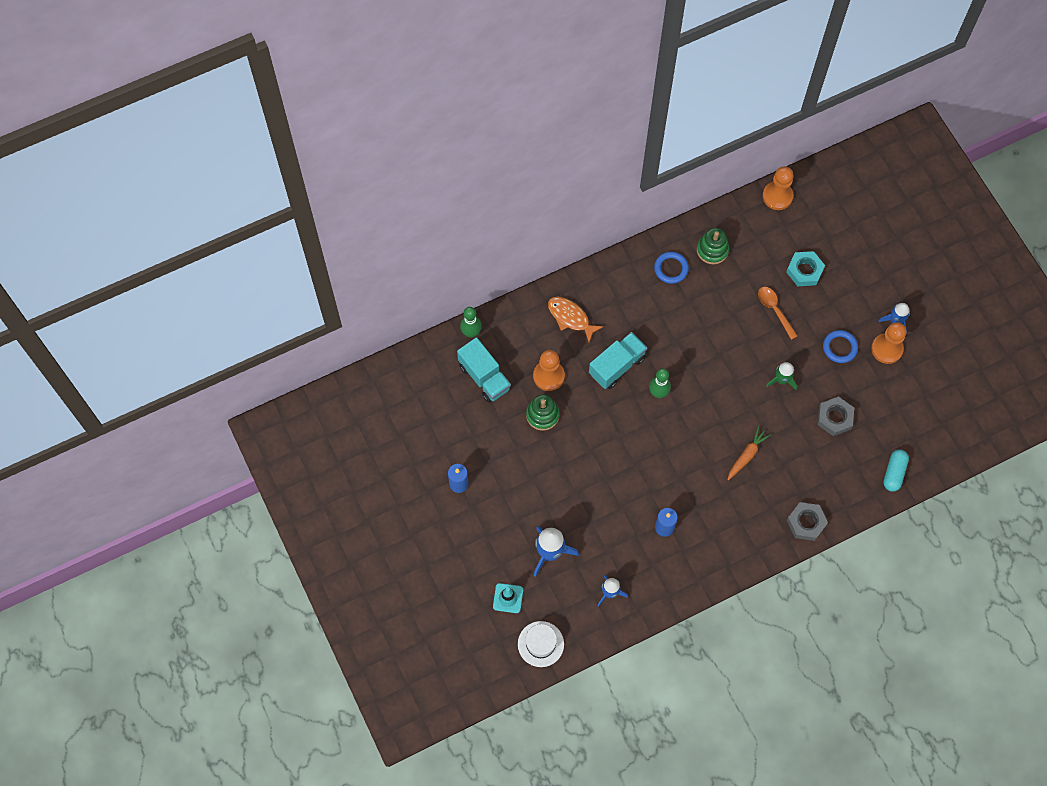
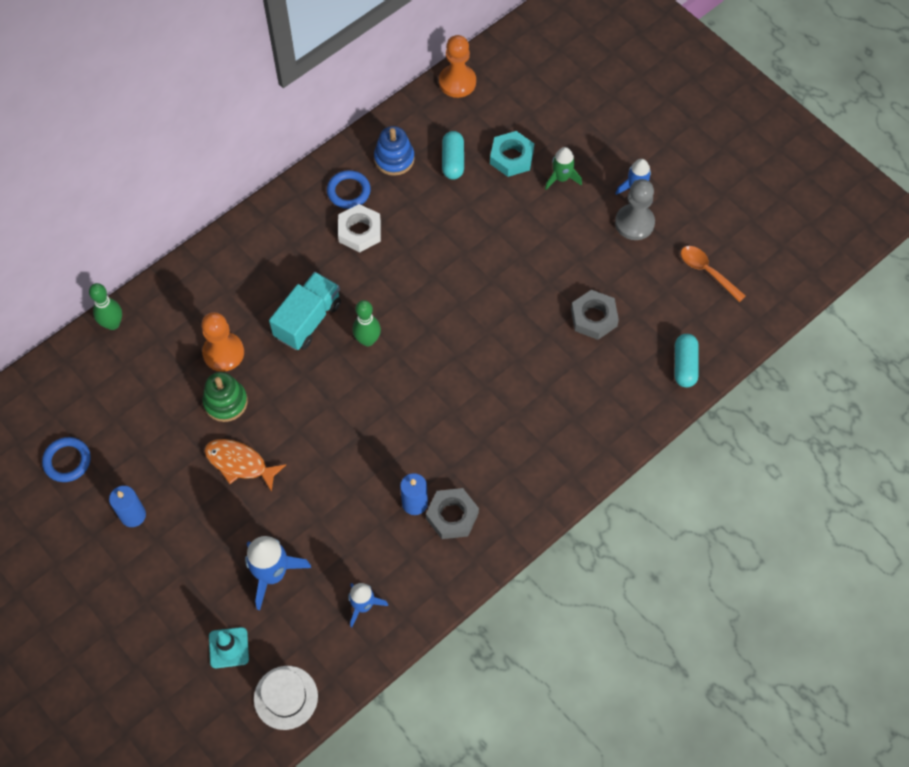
camera: 15 degrees left, 5 degrees down
(484, 377) = (141, 373): turquoise truck -> none
(570, 317) = (236, 276): orange fish -> orange fish (239, 463)
(672, 304) = (359, 231): none -> white nut
(712, 250) = (394, 159): green stacking toy -> blue stacking toy
(746, 455) = (497, 389): orange carrot -> none
(757, 263) = (453, 161): none -> turquoise capsule
(774, 310) = (487, 210): orange spoon -> orange spoon (707, 272)
(781, 380) = (517, 288): green rocket -> green rocket (561, 178)
(806, 523) = (593, 452): grey nut -> grey nut (452, 516)
(839, 347) = (577, 234): blue ring -> blue ring (67, 461)
(887, 349) = (634, 223): orange pawn -> grey pawn

